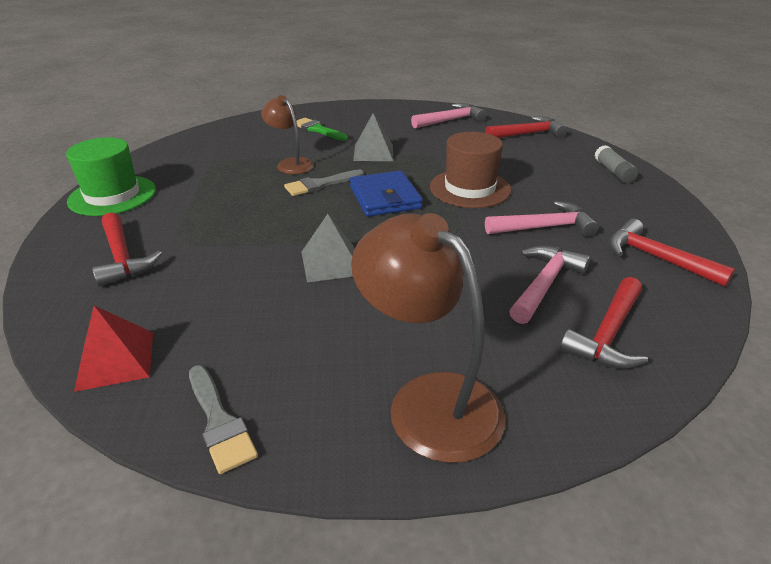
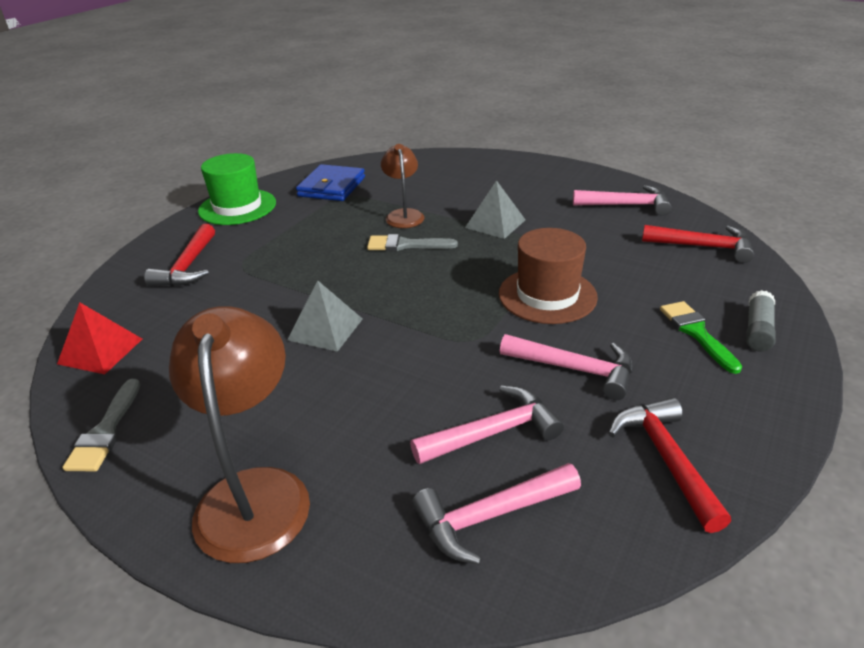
camera: 35 degrees right, 0 degrees up
(318, 130) = (470, 183): green brush -> green brush (696, 333)
(385, 198) = (448, 278): blue wallet -> blue wallet (331, 187)
(608, 334) = (489, 516): red hammer -> pink hammer

